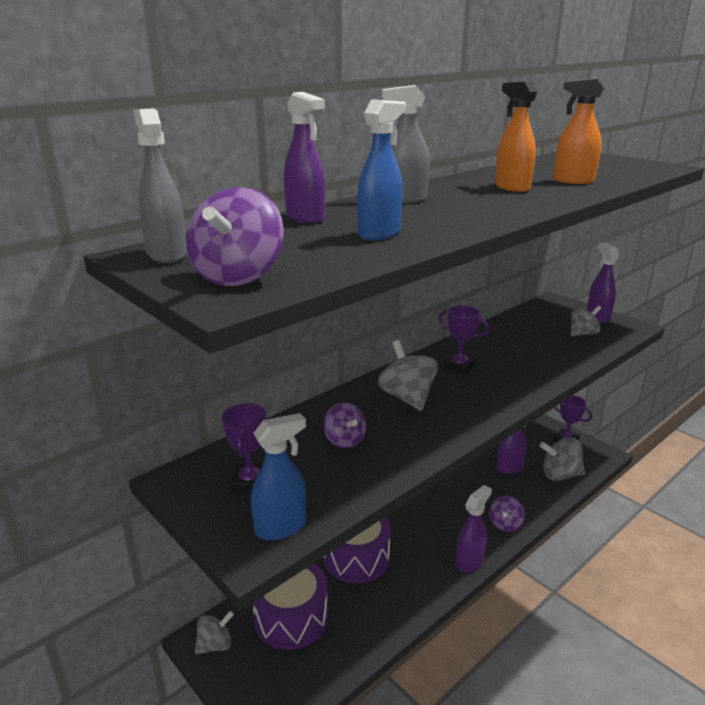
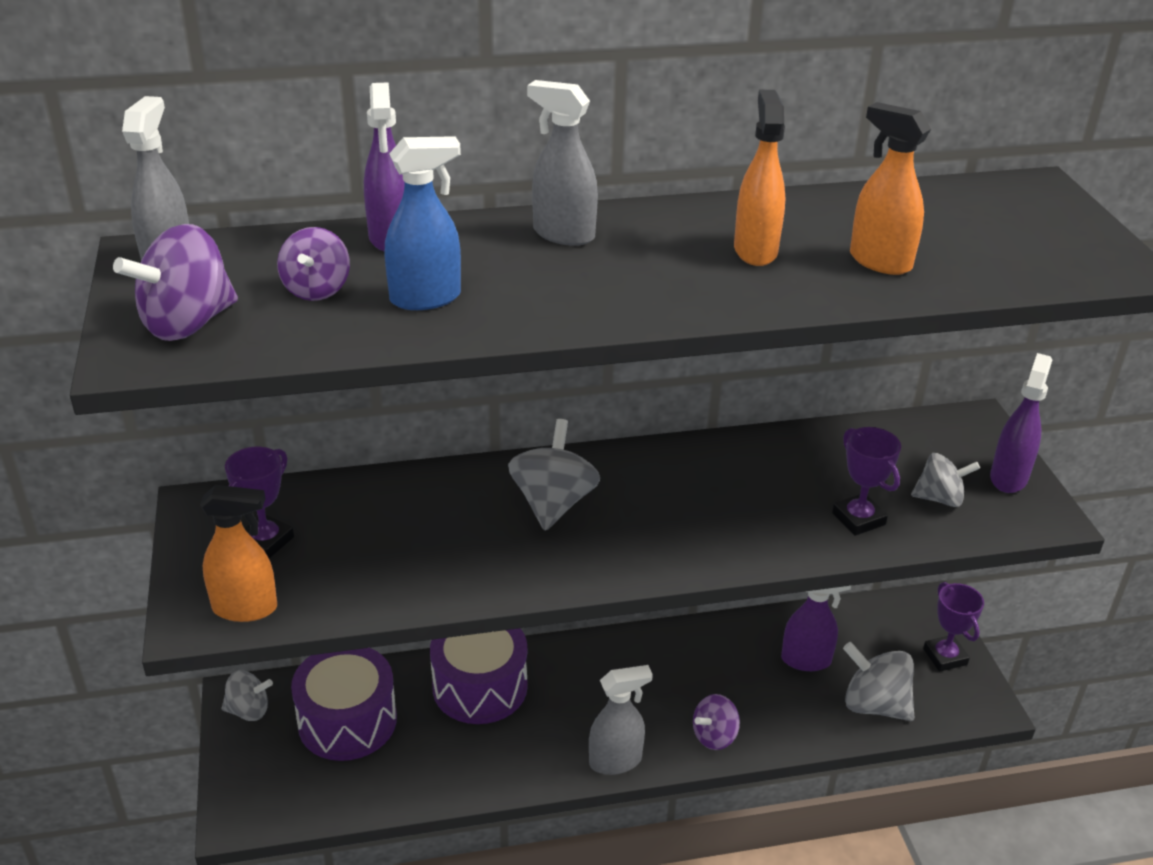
camera: 30 degrees right, 10 degrees up
(281, 527) = (245, 608): blue spray bottle -> orange spray bottle
(344, 440) = (414, 532): purple spinning top -> purple spinning top (317, 290)
(459, 366) = (678, 482): purple trophy -> purple trophy (858, 519)
(469, 561) = (616, 761): purple spray bottle -> grey spray bottle

